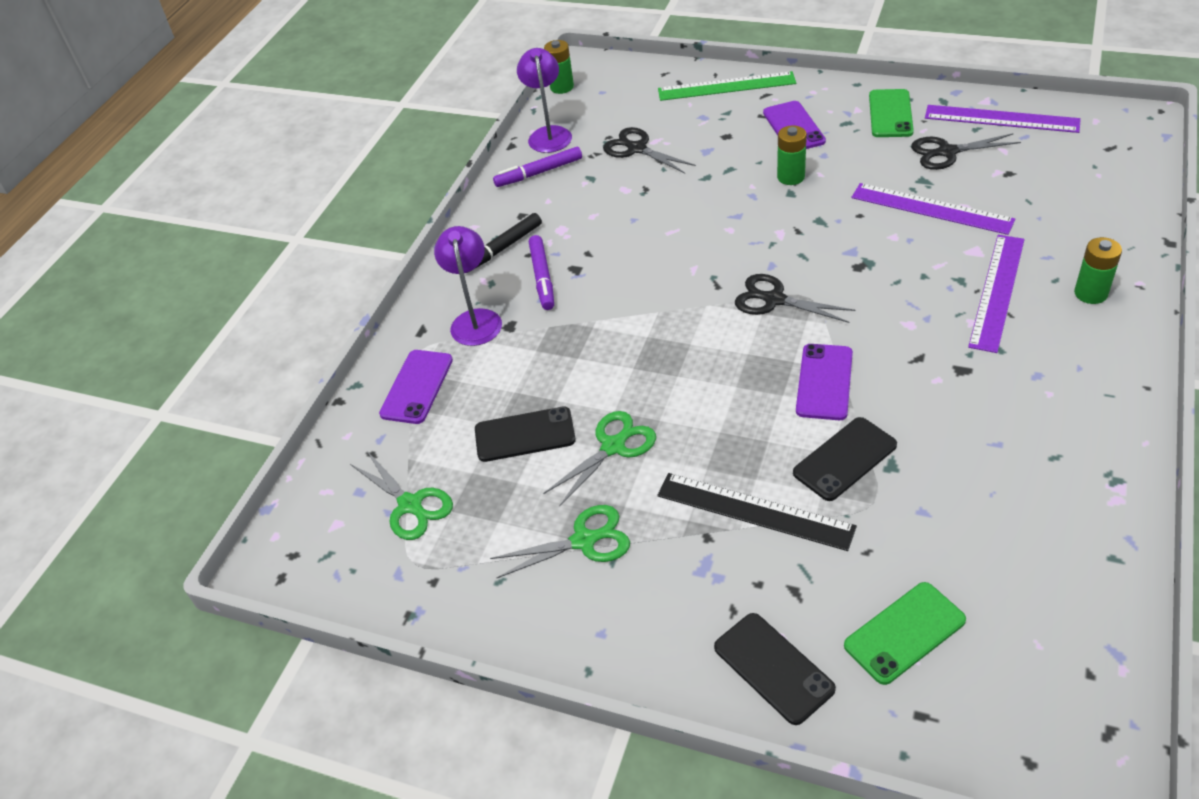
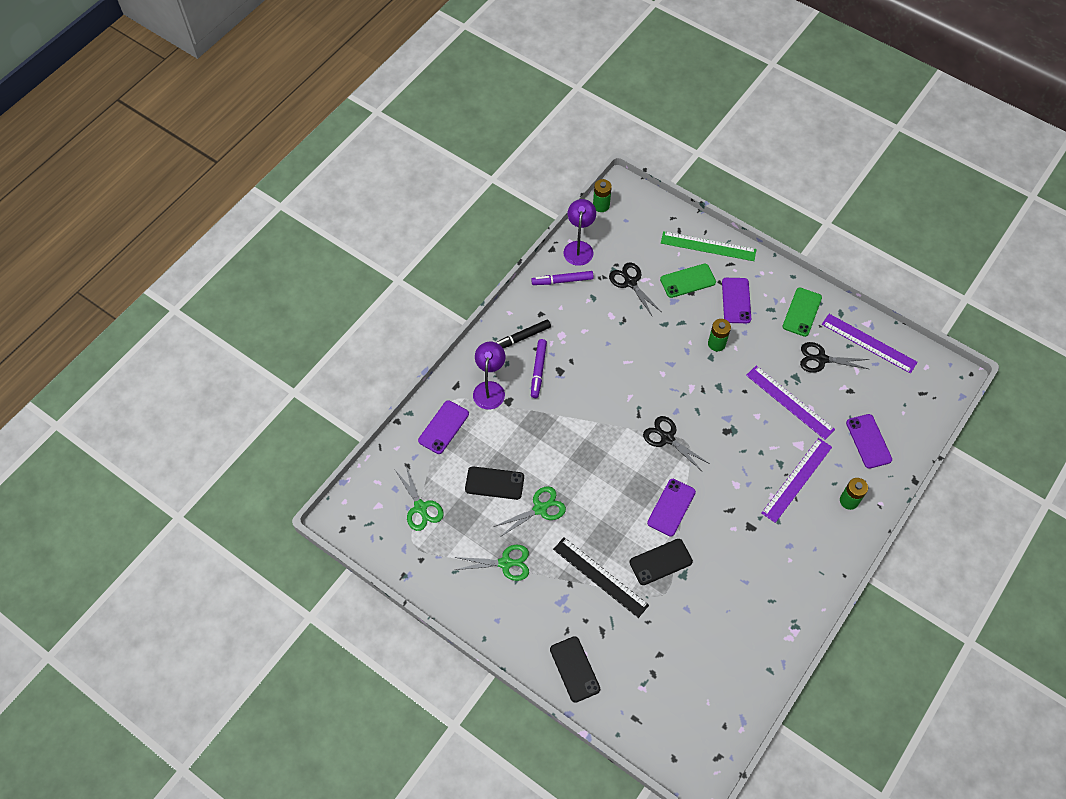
camera: 10 degrees right, 15 degrees up
(905, 633) = (646, 673): green phone -> green phone (688, 281)
(1072, 218) = (868, 441): none -> purple phone

